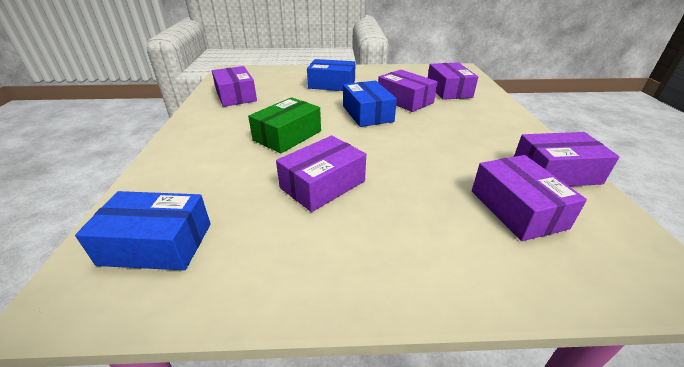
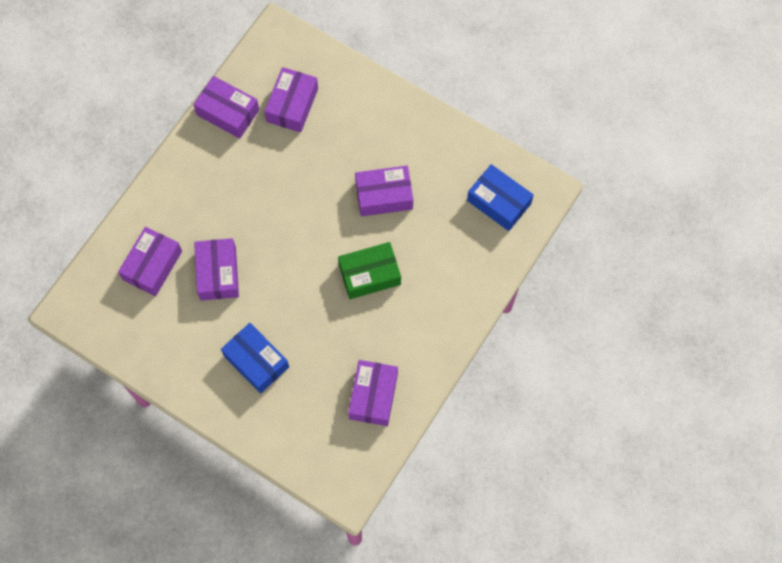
camera: 145 degrees left, 35 degrees up
(367, 113) = (276, 270): blue box -> none

